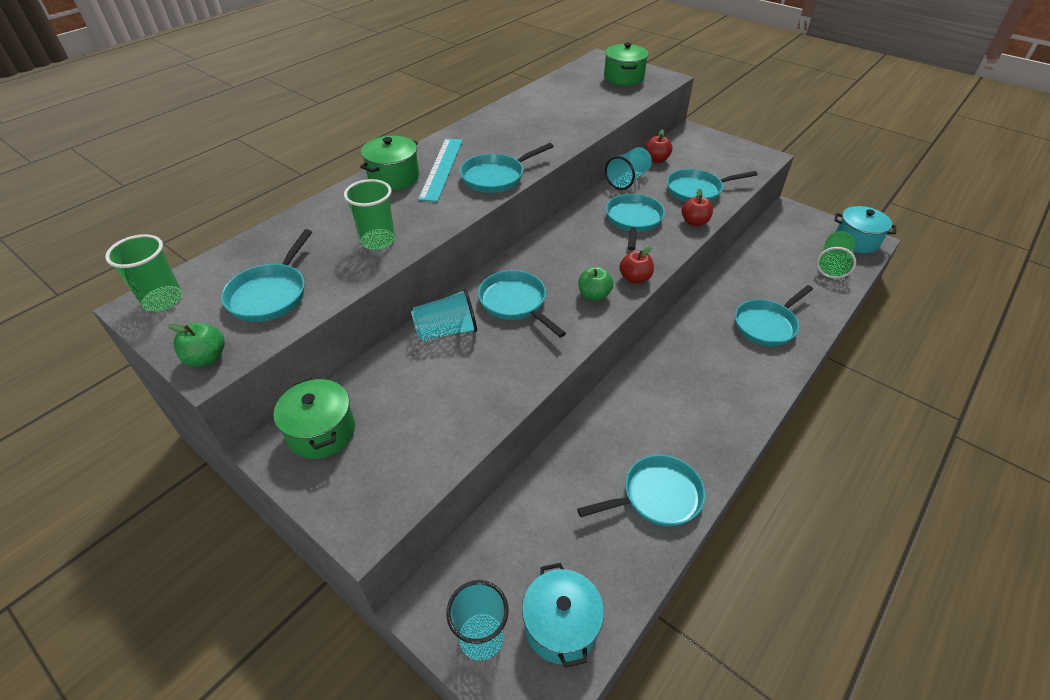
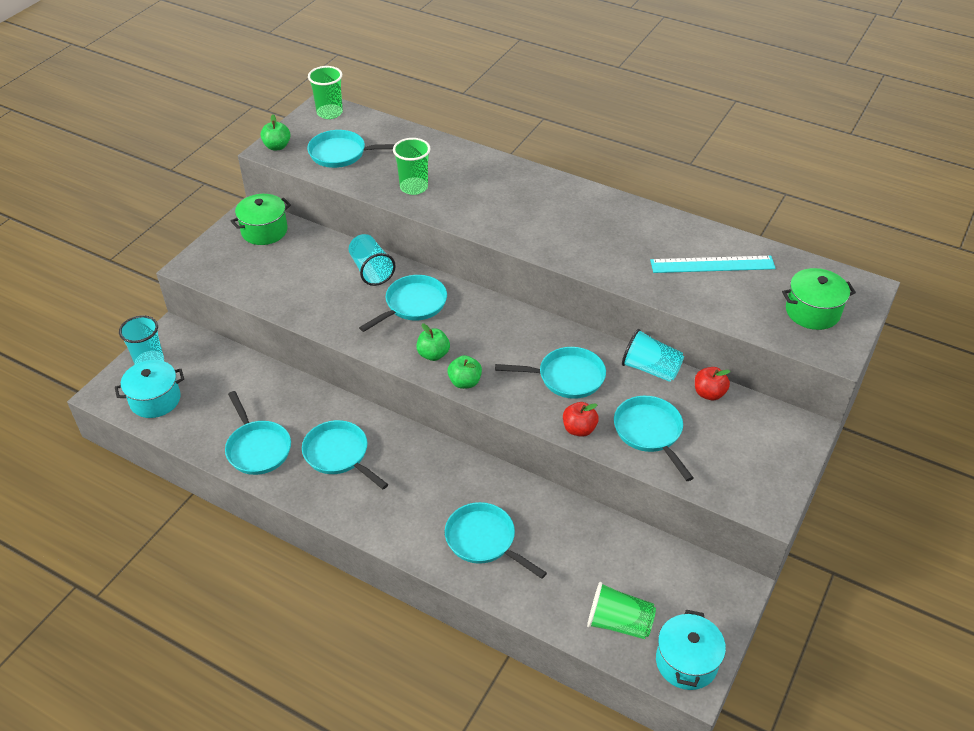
camera: 80 degrees right, 0 degrees up
(394, 177) = (510, 176): green pot -> none
(442, 168) = (535, 200): turquoise ruler -> turquoise ruler (712, 264)
(496, 177) = (530, 236): turquoise pan -> turquoise pan (339, 454)
(635, 278) = (465, 382): red apple -> green apple

